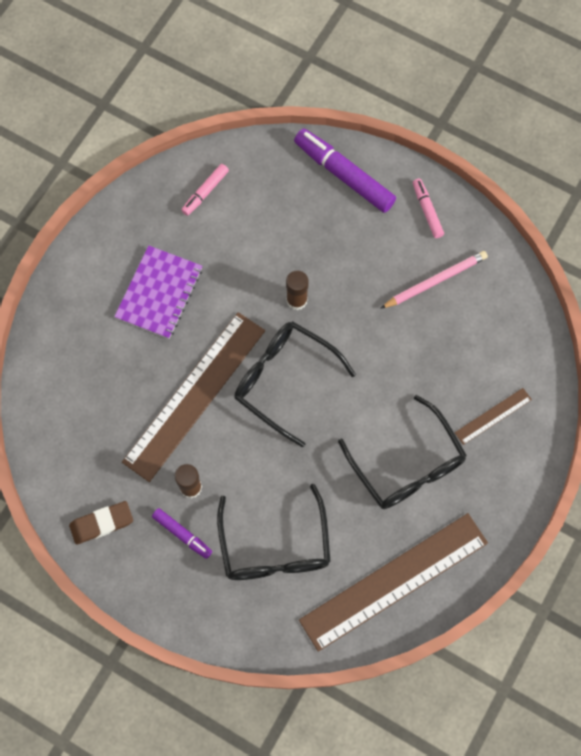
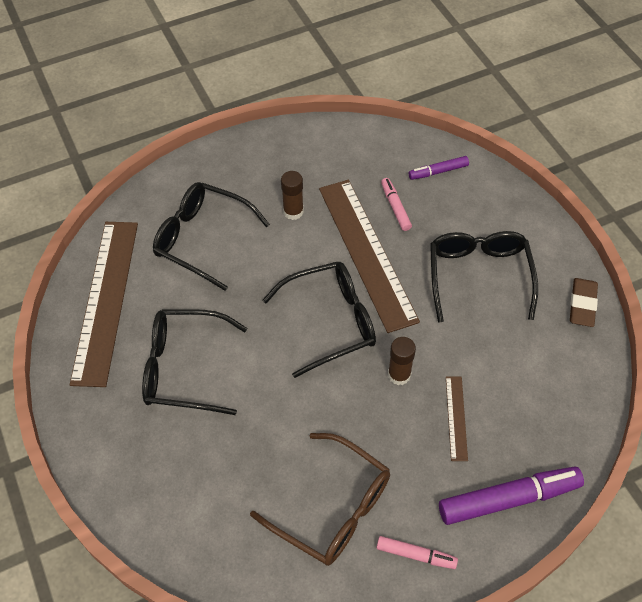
camera: 125 degrees right, 15 degrees down
(102, 523) = (311, 148): brown eraser -> brown eraser (582, 304)
(159, 293) = (478, 276): purple notebook -> black glasses
(182, 534) = (262, 189): purple marker -> purple marker (438, 171)
(205, 192) = (562, 364): pink marker -> pink marker (395, 207)
(435, 281) = (333, 508): pink pencil -> brown glasses
(493, 416) = (166, 467): brown ruler -> brown ruler (456, 418)

